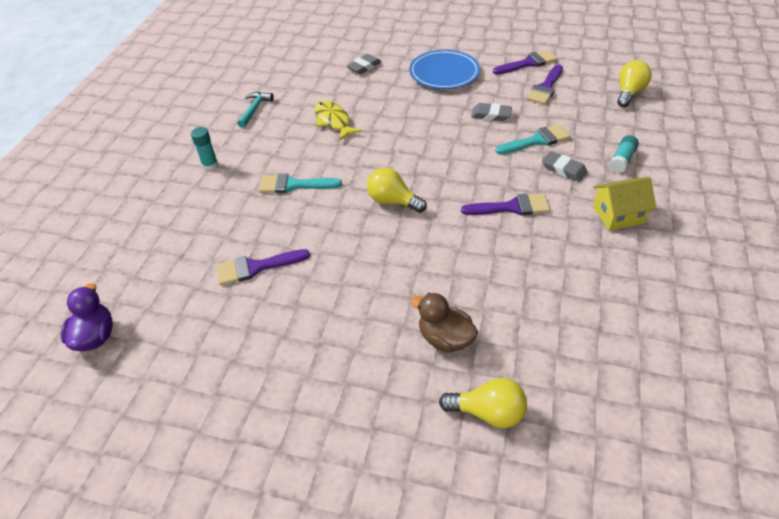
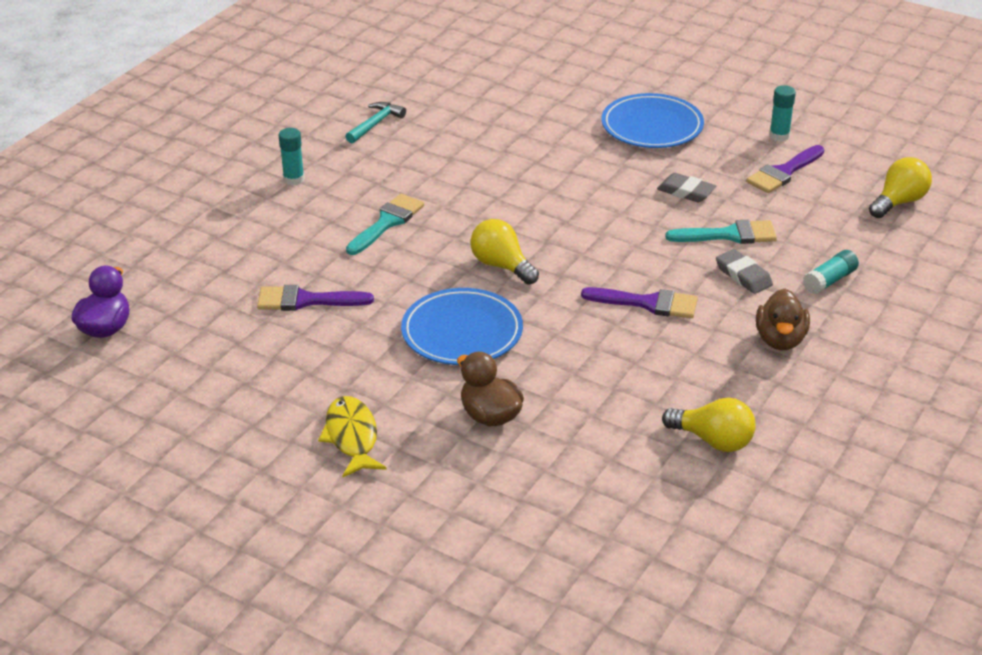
camera: 15 degrees right, 10 degrees down
(293, 185) = (387, 223): turquoise brush -> turquoise brush turned 105 degrees clockwise
(333, 121) = (471, 158): yellow fish -> yellow fish (352, 437)
(364, 67) = (545, 97): grey eraser -> none
(389, 266) = (462, 332): none -> blue plate
(488, 412) = (501, 491): yellow light bulb -> yellow light bulb (713, 440)
(528, 63) = (779, 136): purple brush -> turquoise glue stick
(618, 215) = (780, 340): yellow house -> brown duck

